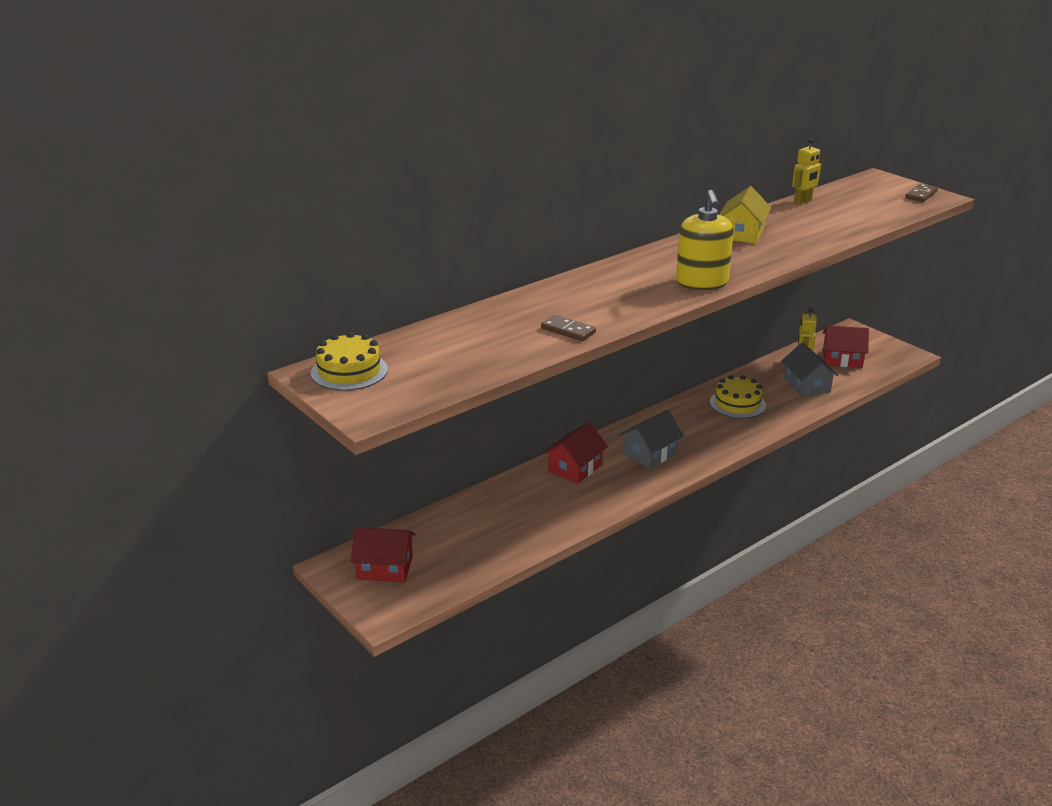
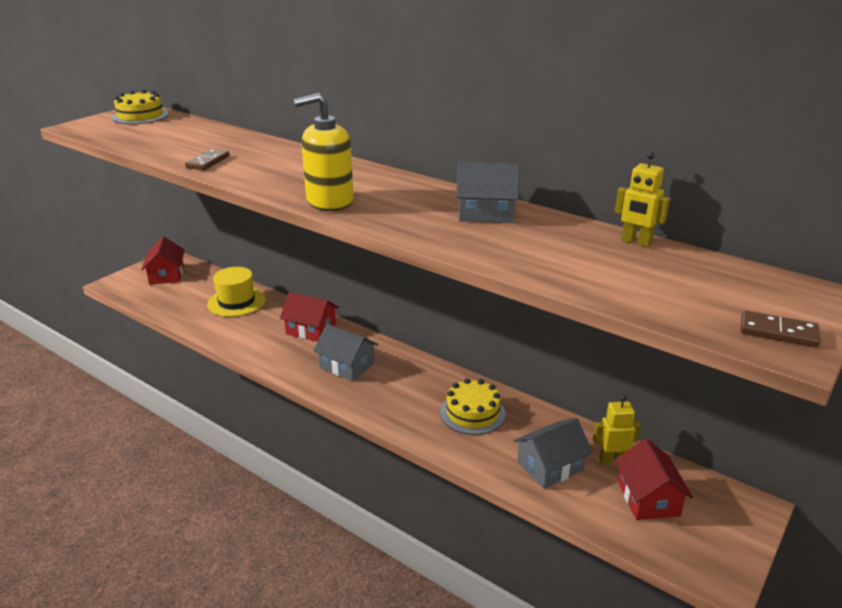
camera: 75 degrees right, 0 degrees up
(489, 513) = (236, 302): none -> yellow hat
(742, 233) = (486, 213): yellow house -> grey house

